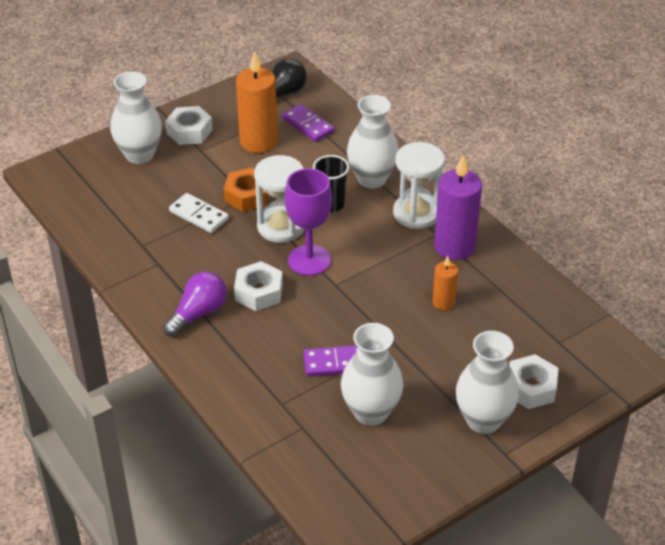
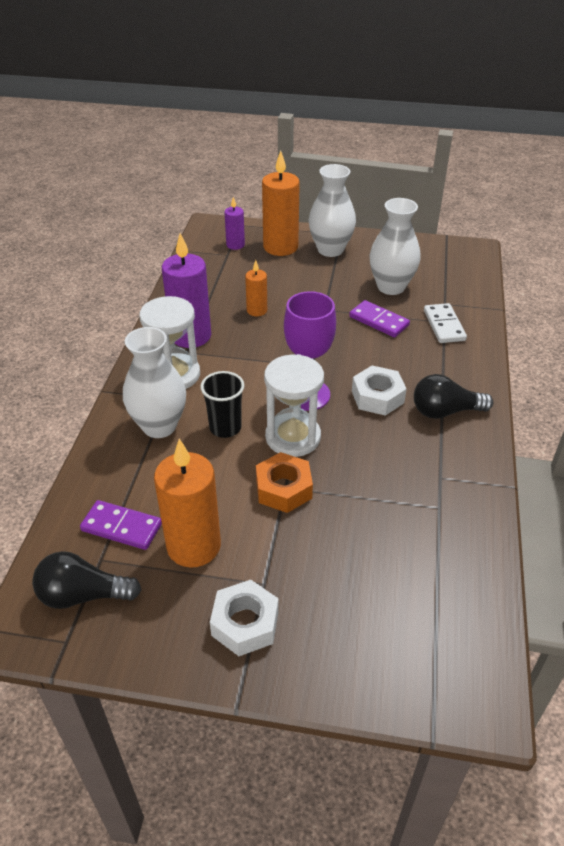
camera: 135 degrees left, 0 degrees up
(139, 155) = (337, 633): white vase -> none
(198, 313) = (445, 411): purple light bulb -> black light bulb
(199, 215) = (352, 501): white domino -> white domino (444, 325)
(308, 125) = (121, 527): purple domino -> purple domino turned 75 degrees counterclockwise
(530, 387) = (280, 247): white nut -> orange candle
(571, 359) = (235, 245): none -> purple candle

